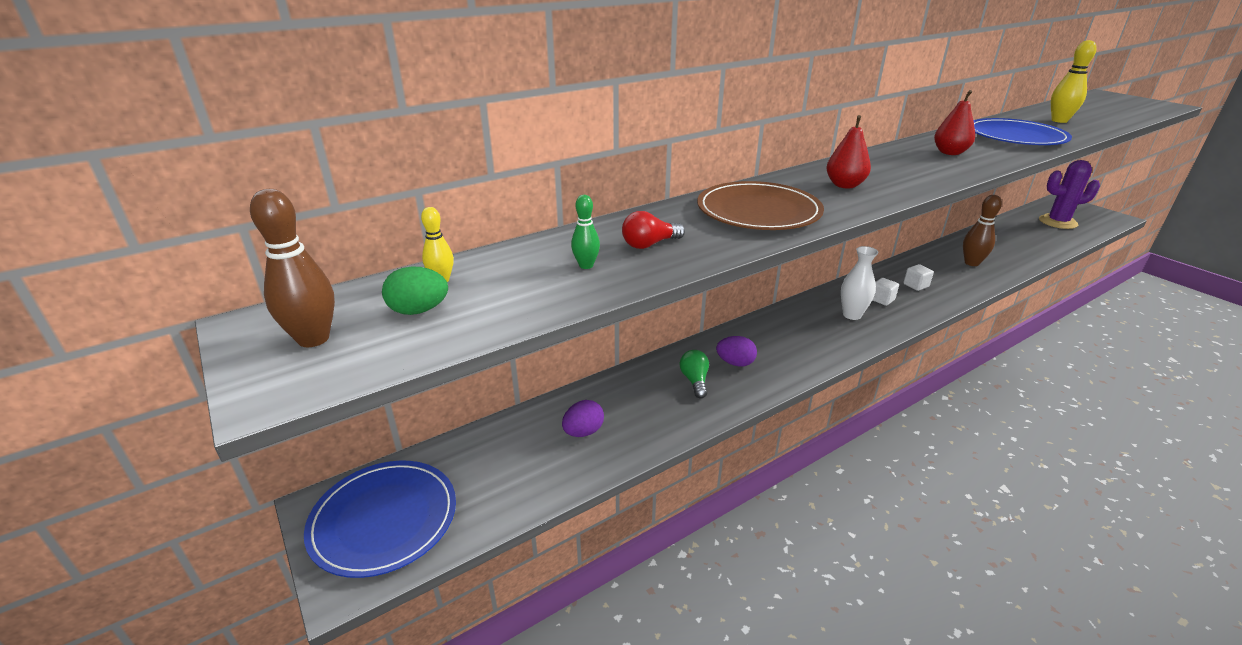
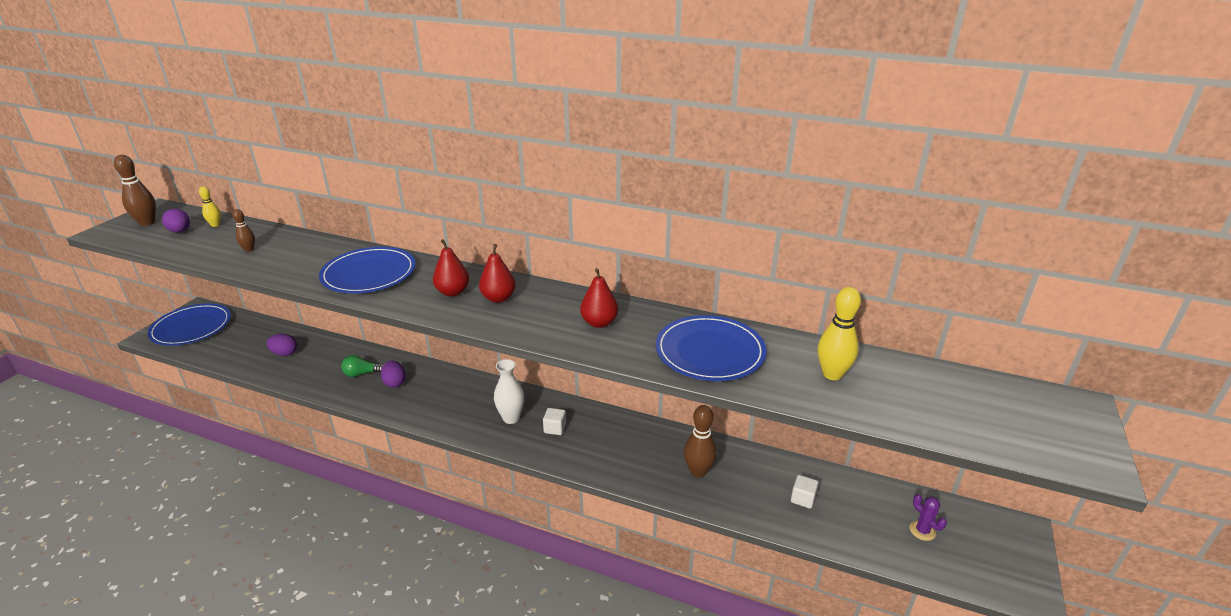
camera: 55 degrees right, 0 degrees up
(419, 311) = (180, 231): green egg -> purple egg
(586, 265) = (249, 249): green bowling pin -> brown bowling pin
(649, 244) = (288, 257): red light bulb -> none
(695, 381) = (361, 373): green light bulb -> green light bulb turned 150 degrees counterclockwise
(758, 211) = (369, 274): brown plate -> blue plate
(874, 172) = (498, 298): none -> red pear
(916, 285) = (604, 443): white cube -> white cube (802, 499)
(1057, 222) = (922, 531): purple cactus -> purple cactus, size x0.50

